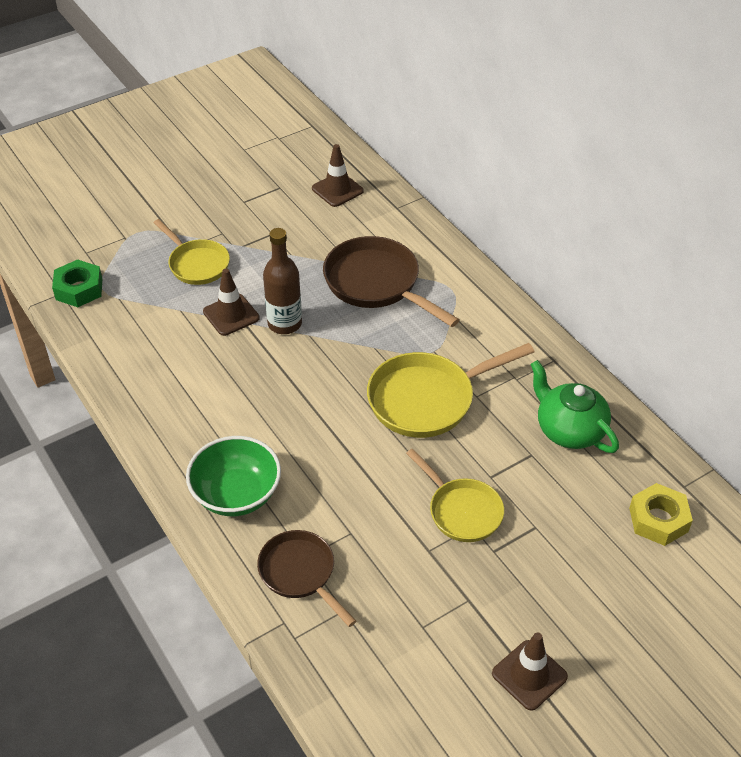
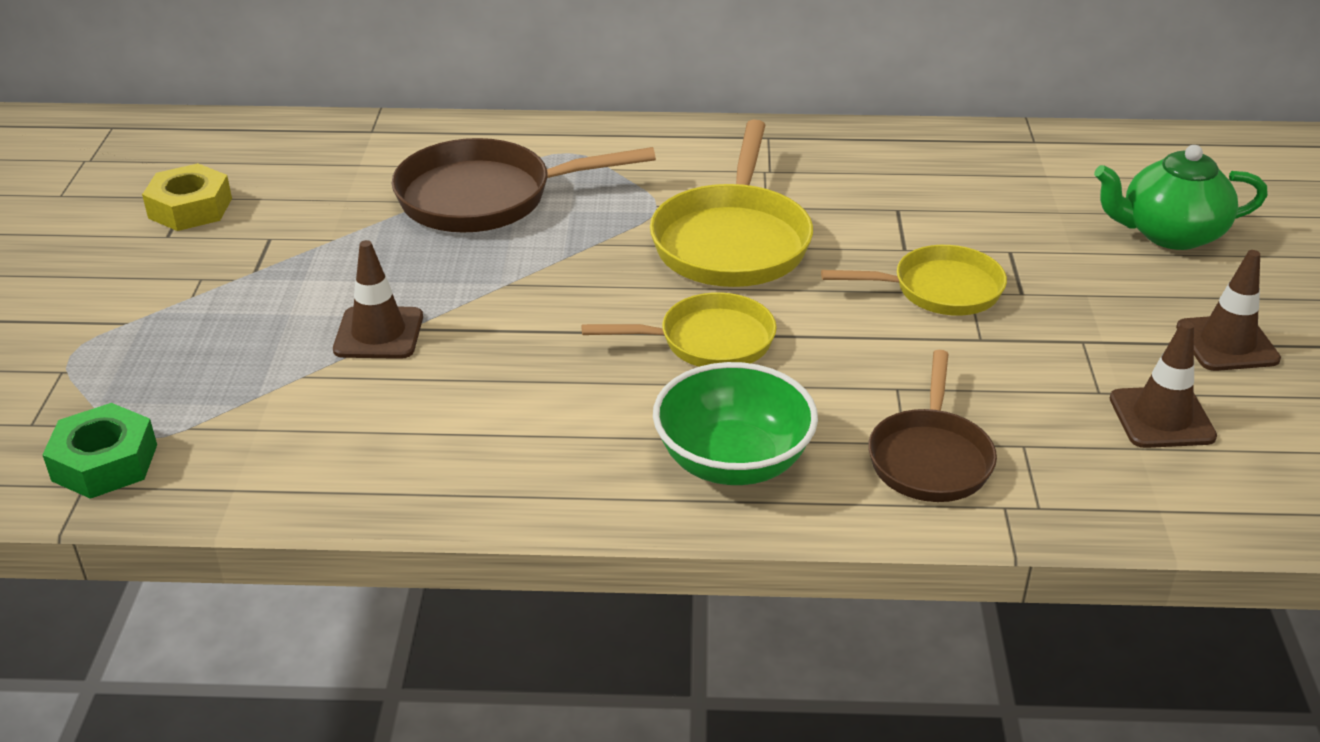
camera: 55 degrees left, 10 degrees down
(197, 264) = (230, 324): yellow pan -> yellow pan (708, 341)
(284, 324) = (459, 295): brown bottle -> none
(300, 573) = (930, 458): brown pan -> brown pan turned 75 degrees counterclockwise
(337, 190) = (269, 157): brown traffic cone -> brown traffic cone (1161, 418)
(569, 430) = (885, 171): green teapot -> green teapot (1169, 234)
(658, 519) = (1067, 174): yellow nut -> yellow nut (190, 208)

